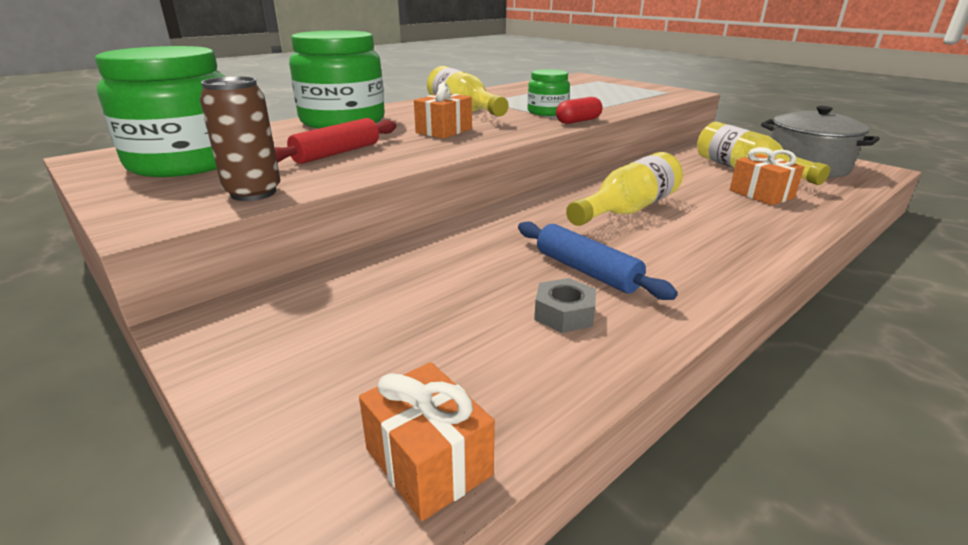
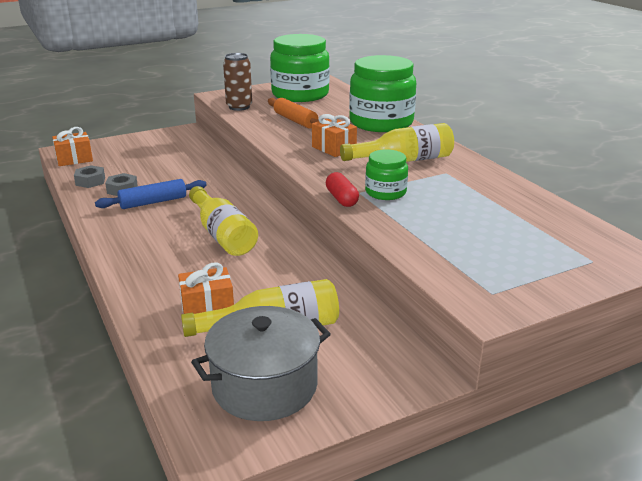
camera: 105 degrees right, 0 degrees up
(337, 153) = (295, 120): red rolling pin -> orange rolling pin
(554, 369) = (90, 181): none -> grey nut

